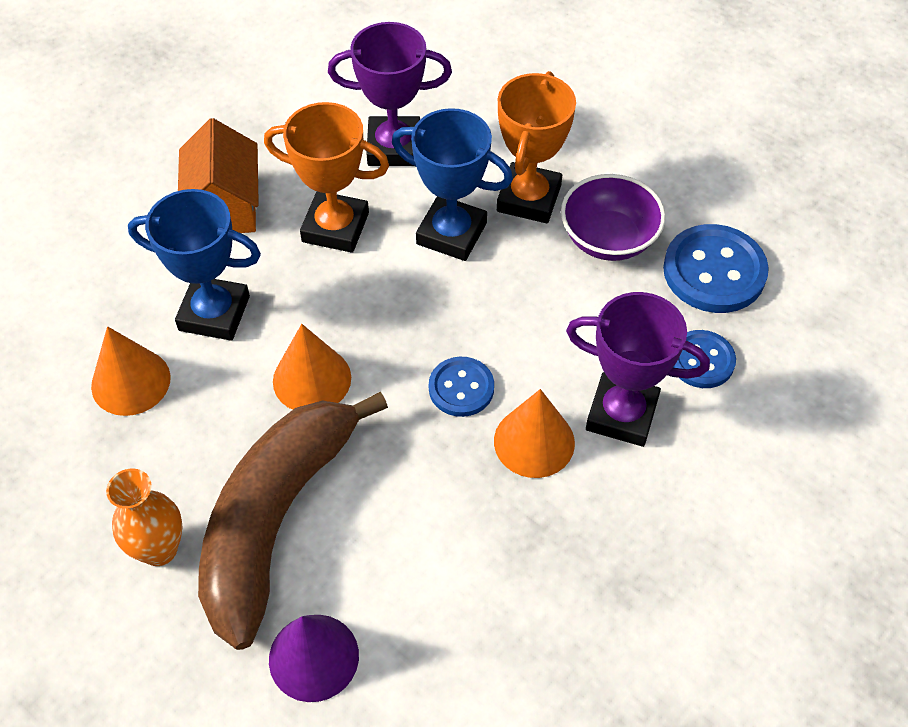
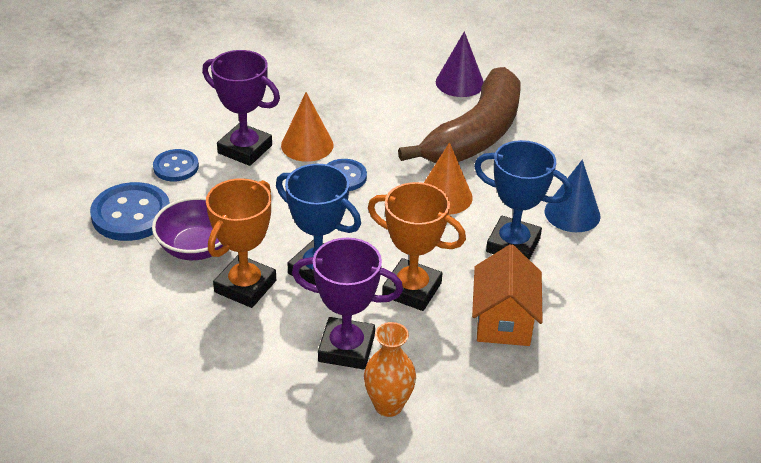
camera: 170 degrees left, 15 degrees down
(131, 382) = (572, 213): orange cone -> blue cone
(159, 549) = (546, 132): orange vase -> orange vase (388, 405)

